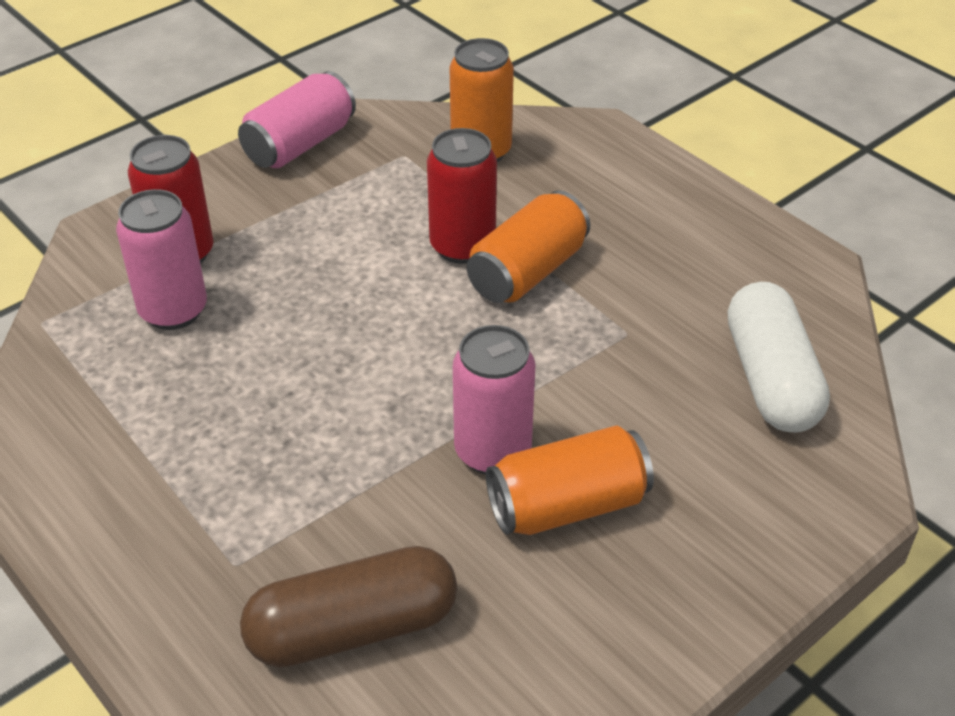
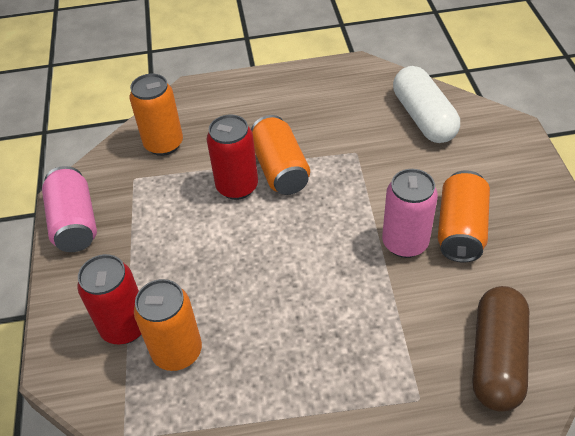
camera: 55 degrees left, 5 degrees up
(173, 311) = (177, 352): pink can -> orange can
(770, 379) = (423, 117): white capsule -> white capsule turned 45 degrees clockwise

